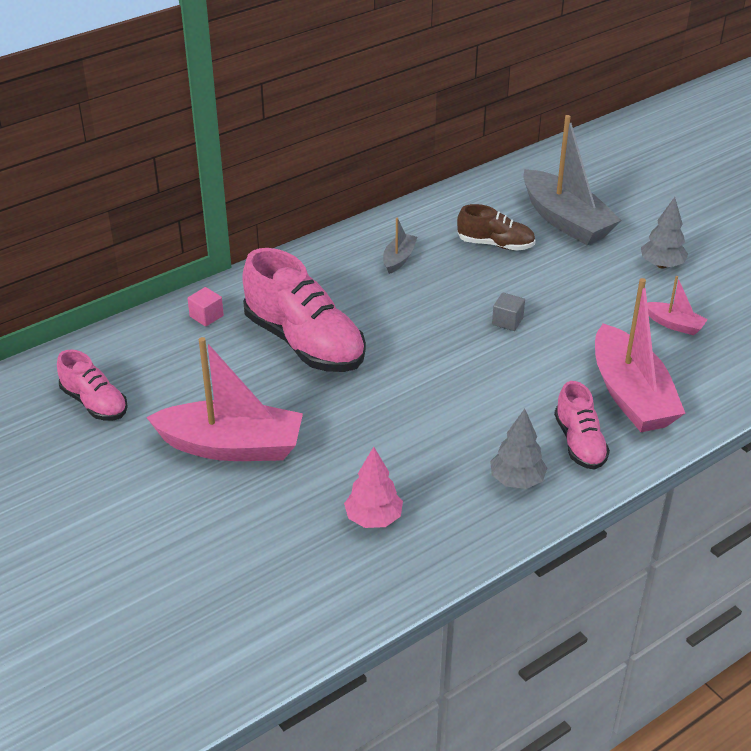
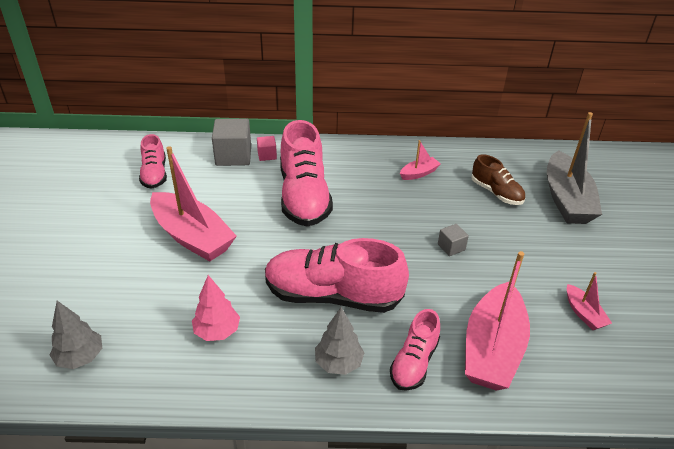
camera: 35 degrees right, 0 degrees up
(166, 336) = (233, 156): none -> grey cube
(399, 259) = (419, 173): grey boat -> pink boat
(446, 425) = (333, 296): none -> pink shoe
(661, 265) = (616, 264): grey tree -> grey tree (80, 357)

